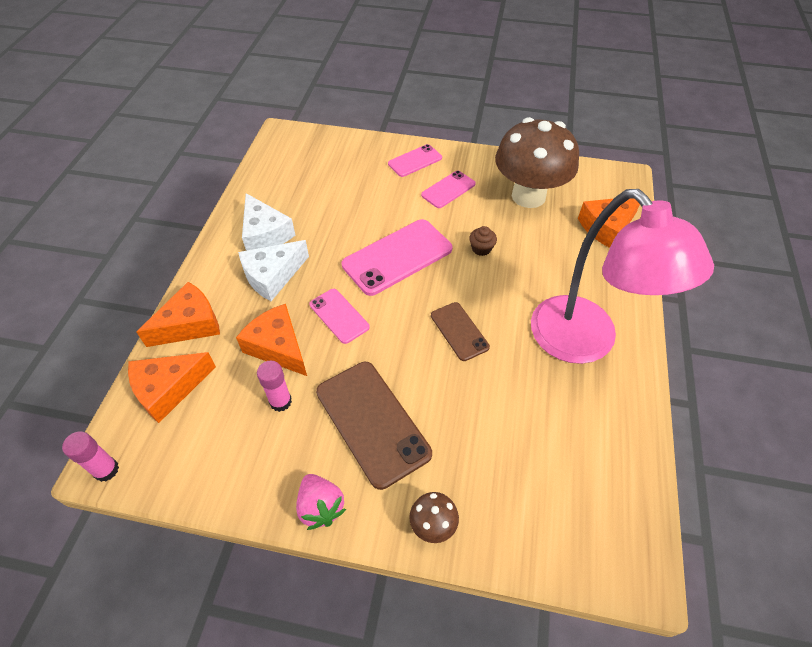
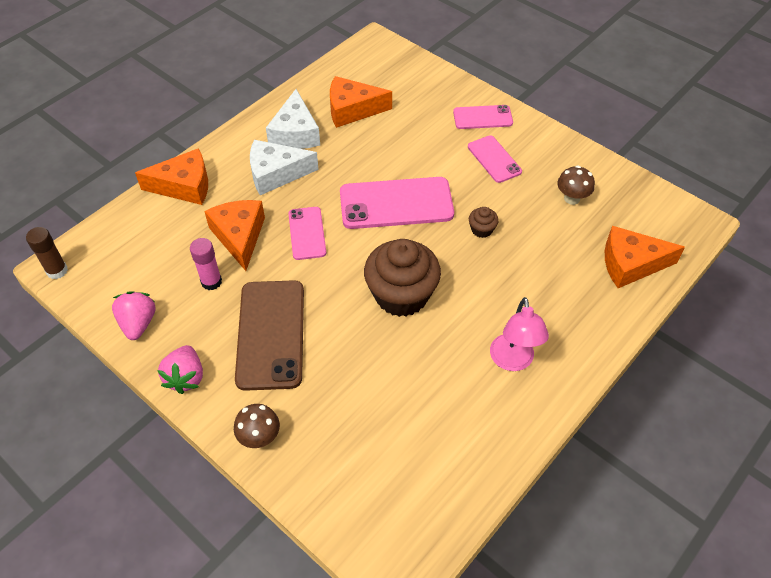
camera: 30 degrees right, 0 degrees up
(106, 470) = (57, 271): pink glue stick -> brown glue stick
(169, 389) = (136, 231): orange cheese -> orange cheese (352, 110)
(234, 479) = (138, 323): none -> pink strawberry
(448, 189) = (494, 159): pink phone -> pink phone turned 75 degrees clockwise
(459, 331) = (401, 295): brown phone -> brown cupcake
(528, 196) = (572, 198): brown mushroom -> brown mushroom, size x0.41
(585, 342) = (513, 361): pink lamp -> pink lamp, size x0.48

